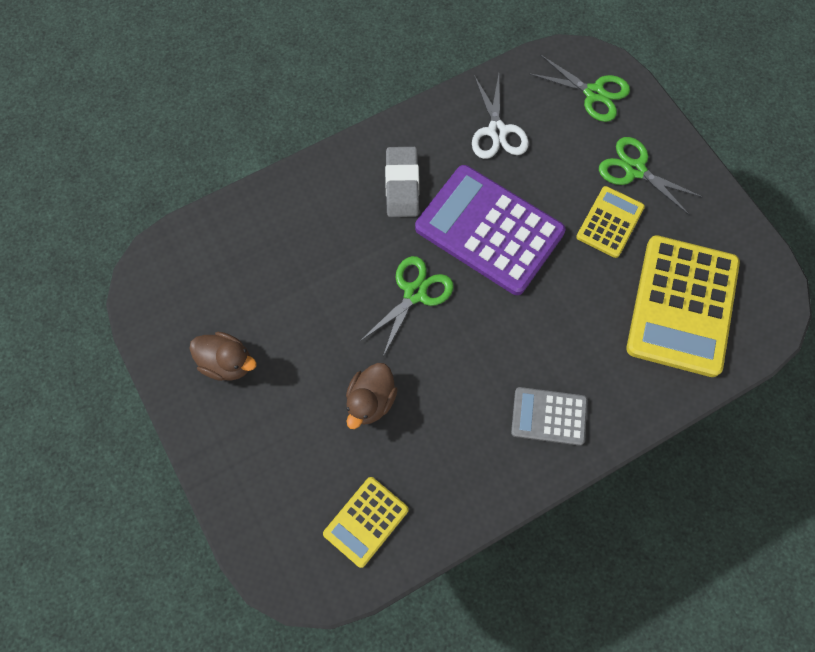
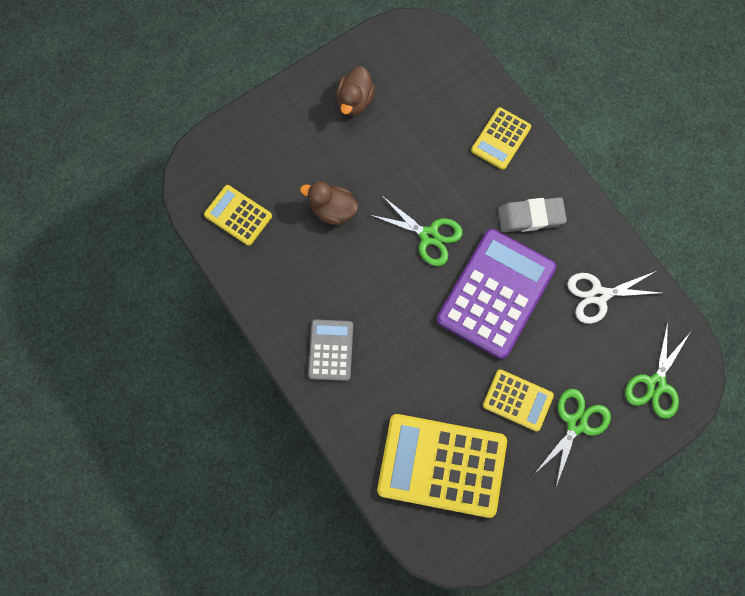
camera: 85 degrees right, 5 degrees up
(303, 204) = (501, 139): none -> yellow calculator

